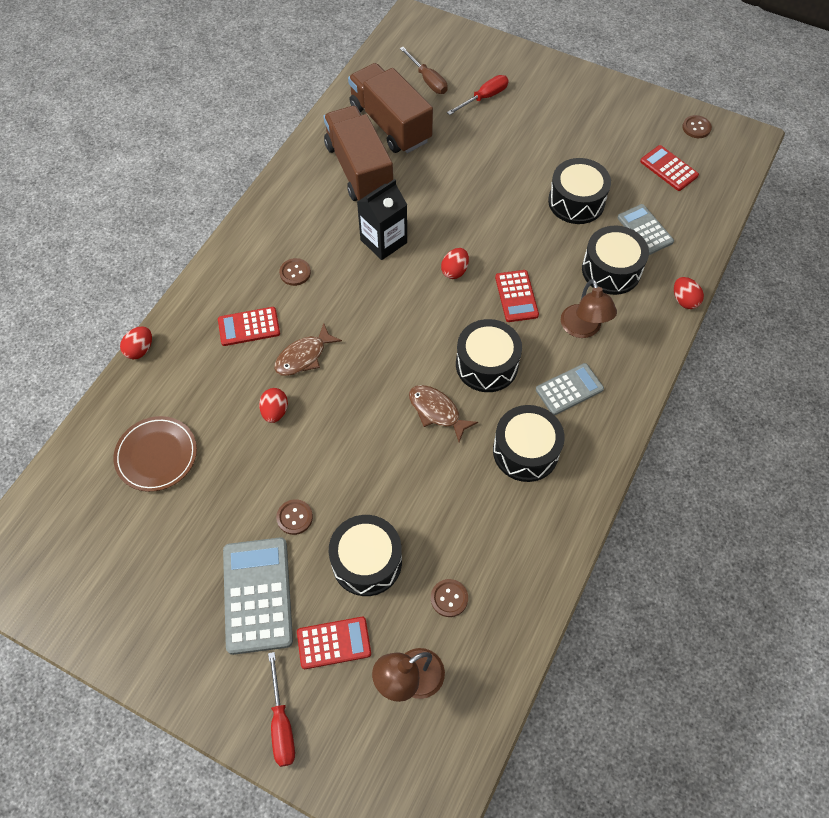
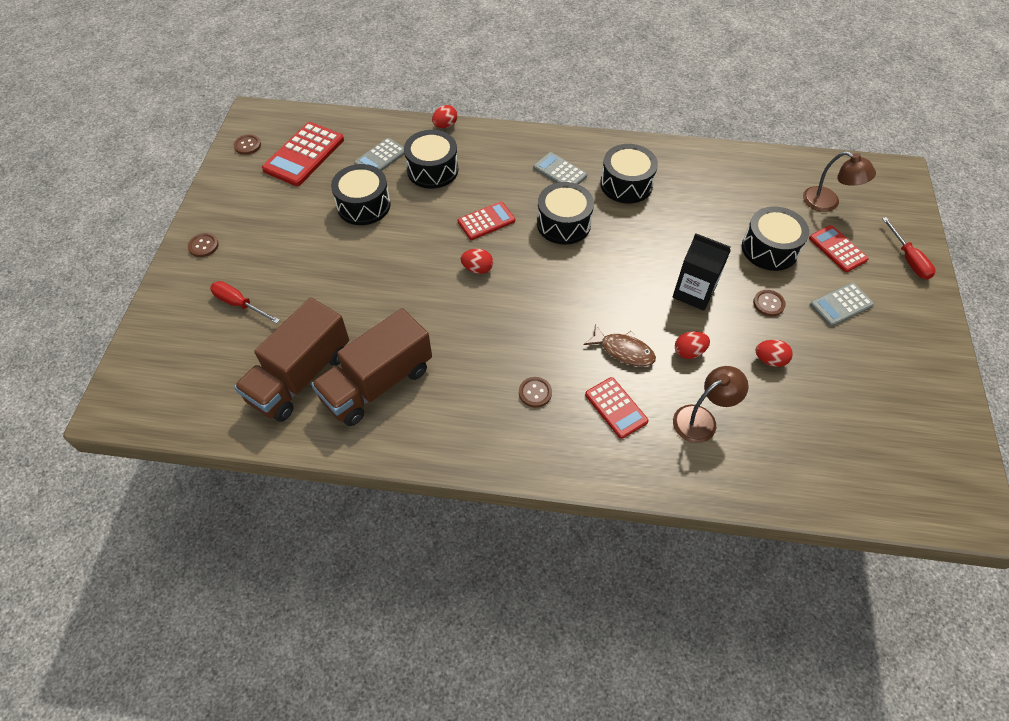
camera: 110 degrees left, 5 degrees down
(140, 350) = (693, 496): red egg -> red egg (770, 360)
(156, 455) = (785, 427): brown plate -> none
(257, 595) = (841, 305): grey calculator -> grey calculator, size x0.62
(281, 724) = (908, 259): red screwdriver -> red screwdriver turned 105 degrees clockwise
(383, 241) = (465, 332): black carton -> black carton (694, 292)
(427, 80) = (221, 362): brown screwdriver -> none
(436, 411) = (623, 243): brown fish -> none
(449, 598) = (762, 198): brown button -> brown button (203, 246)
(583, 329) = (500, 175): brown lamp -> brown lamp (702, 419)
(669, 168) = (304, 155): red calculator -> red calculator, size x1.62

